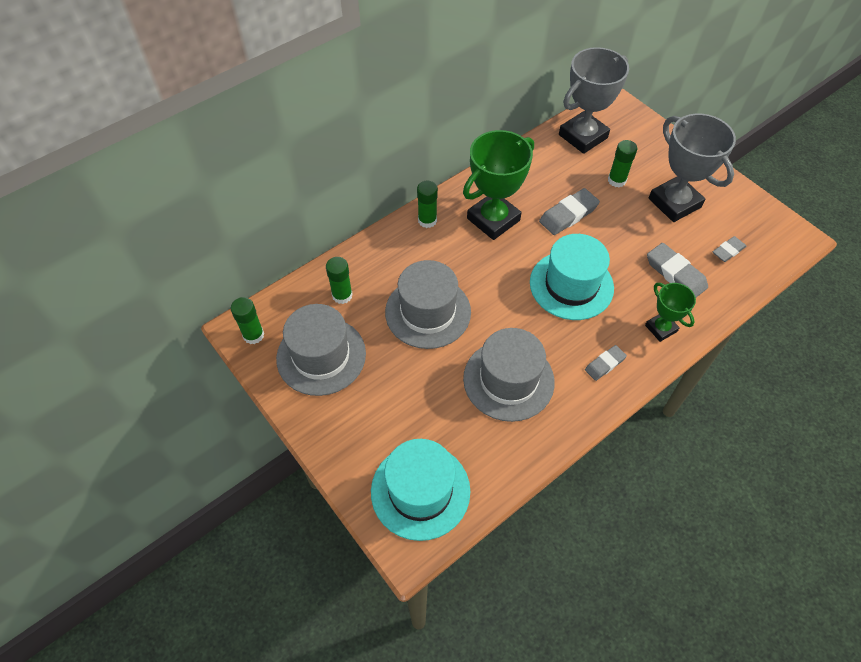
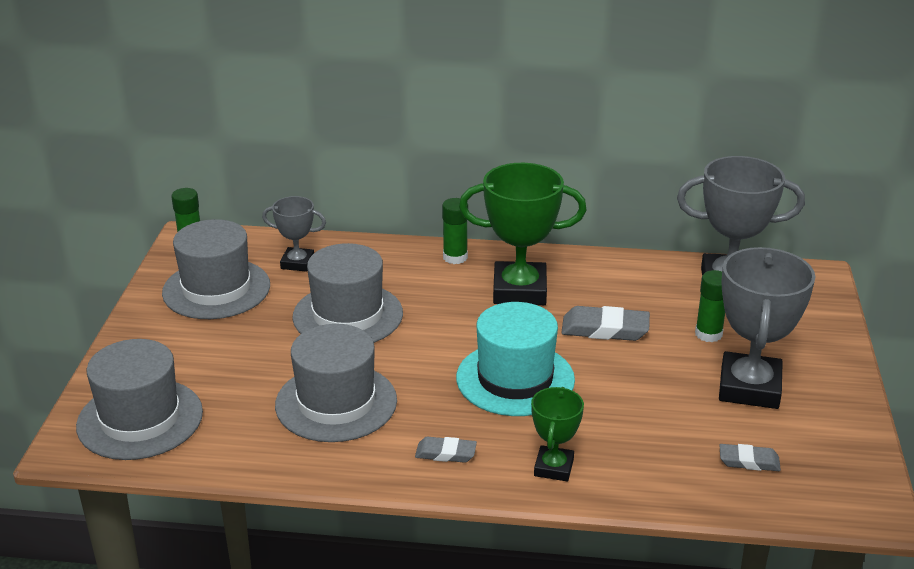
camera: 45 degrees right, 25 degrees down
(342, 295) = (297, 263): green glue stick -> grey trophy
(420, 491) = (140, 419): turquoise hat -> grey hat
(675, 274) = (647, 439): grey eraser -> none

